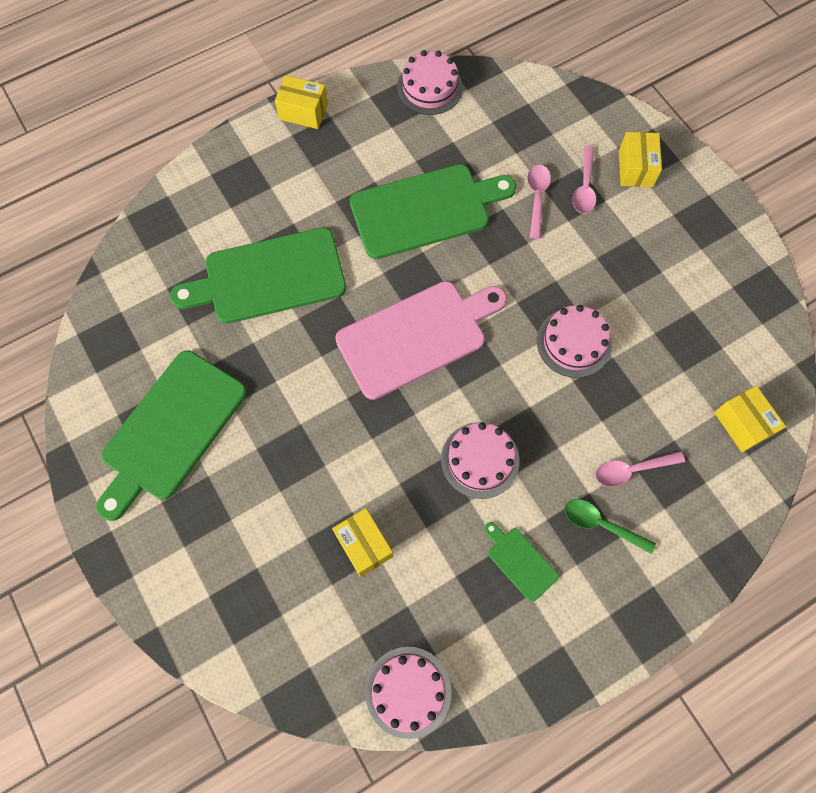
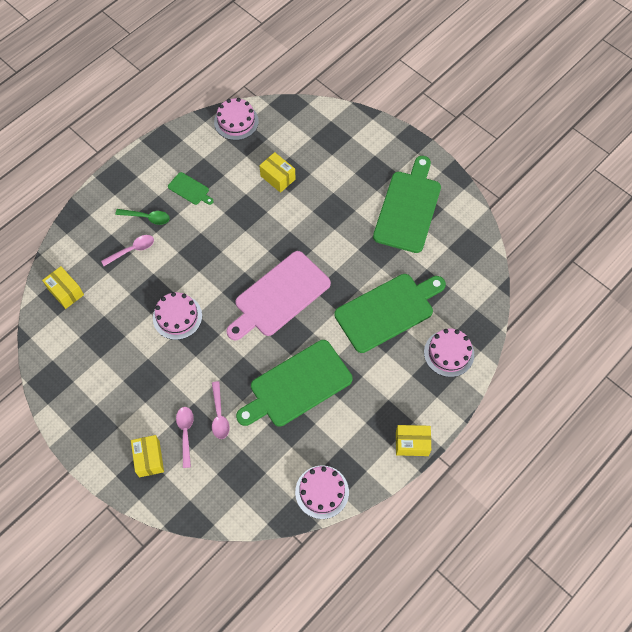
camera: 165 degrees right, 5 degrees down
(480, 460) = (223, 234): pink cake -> pink cake (449, 353)

